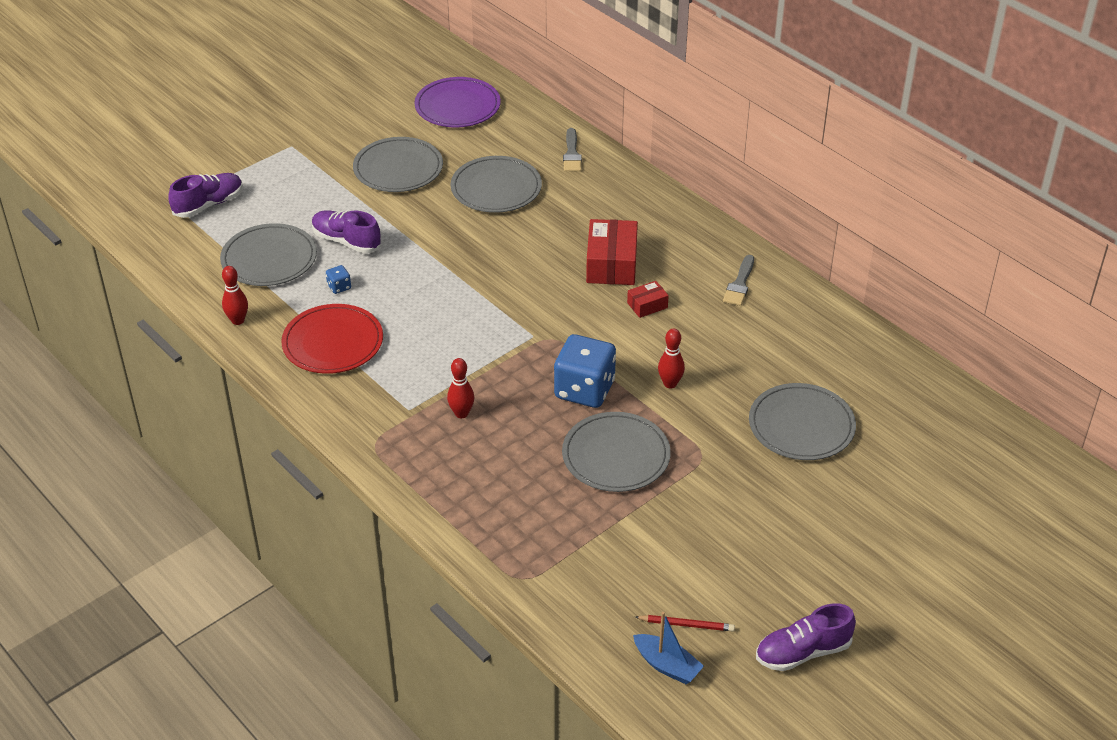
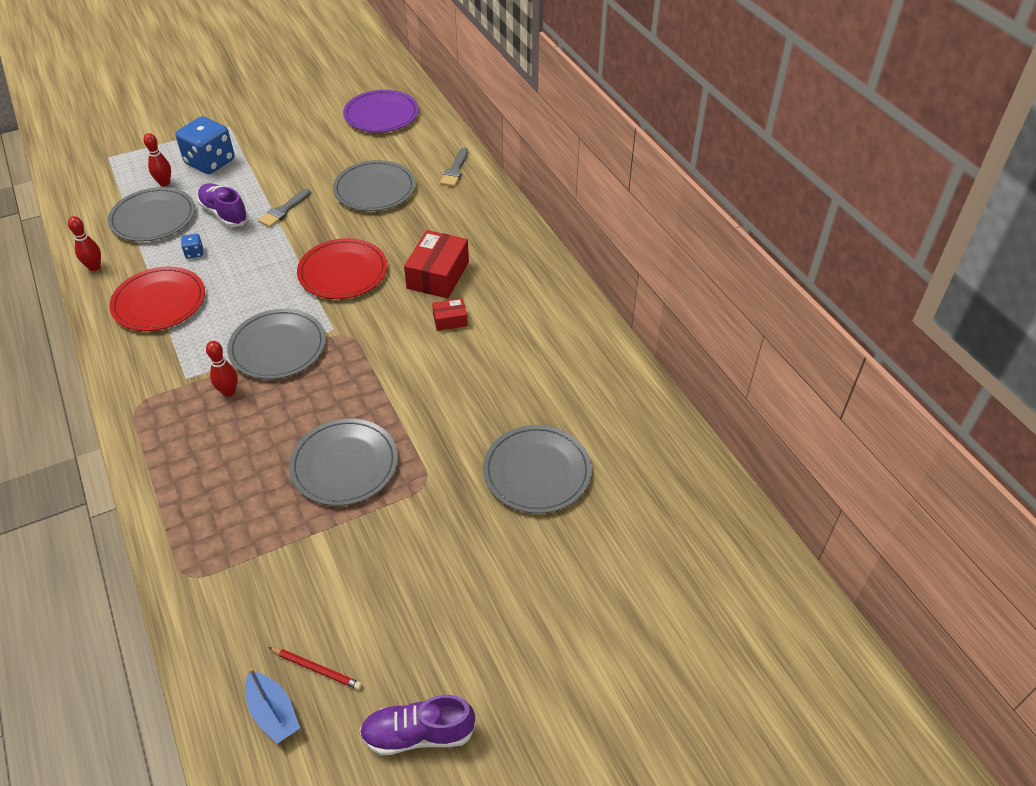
camera: 15 degrees right, 5 degrees up
(208, 204) = (134, 163): purple shoe -> none
(398, 168) = (303, 159): grey plate -> grey plate (278, 347)
(511, 278) = (343, 272): none -> red plate
(584, 390) = (350, 391): blue dice -> blue dice (210, 162)
(670, 384) = (432, 401): red bowling pin -> red bowling pin (164, 183)
(739, 284) = (545, 315): grey brush -> grey brush (284, 210)

